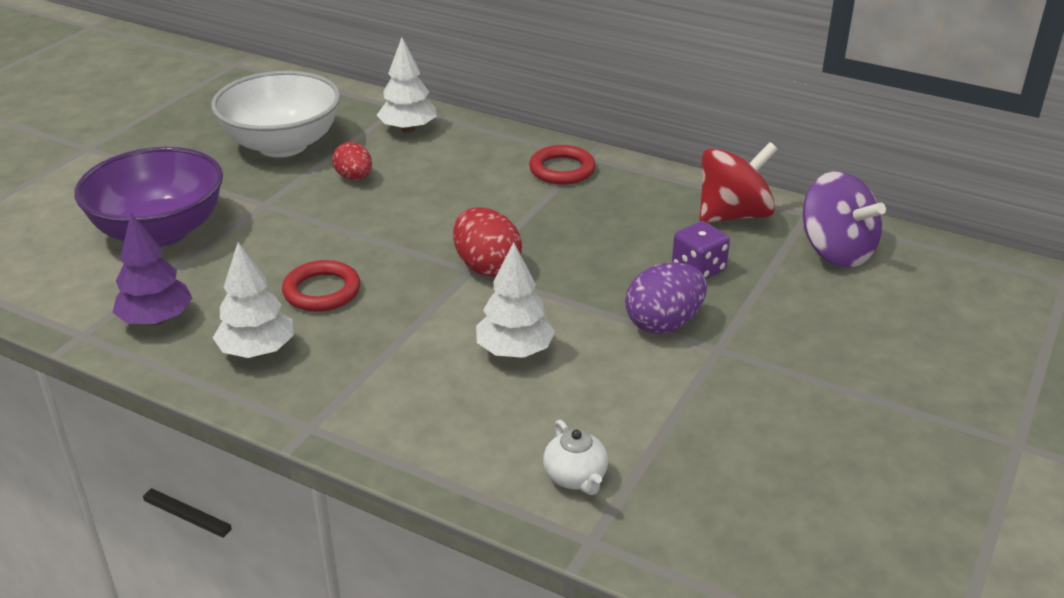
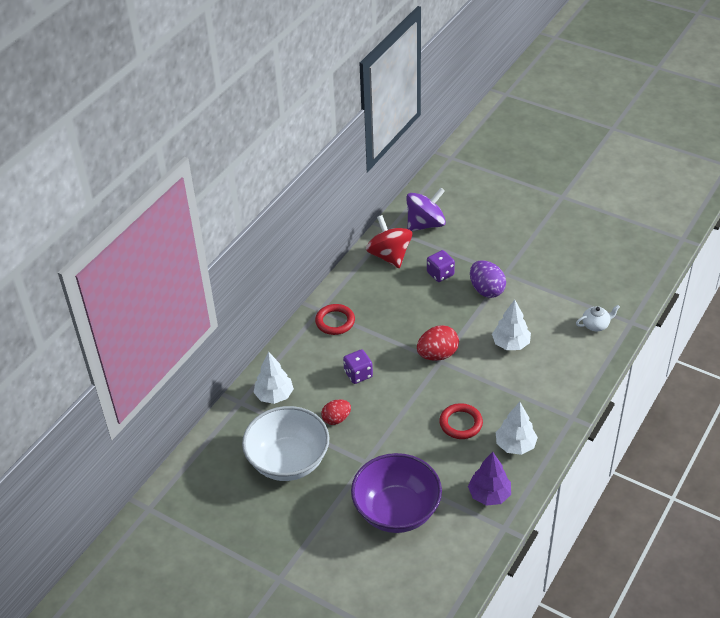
camera: 85 degrees left, 10 degrees up
(445, 193) = (358, 374): none -> purple dice

